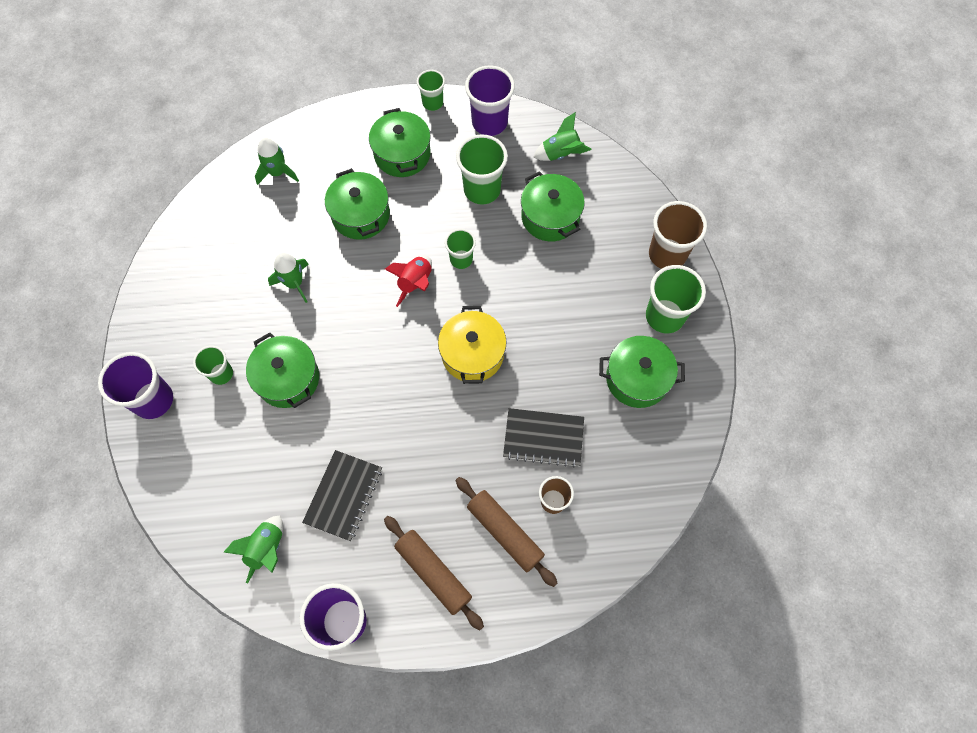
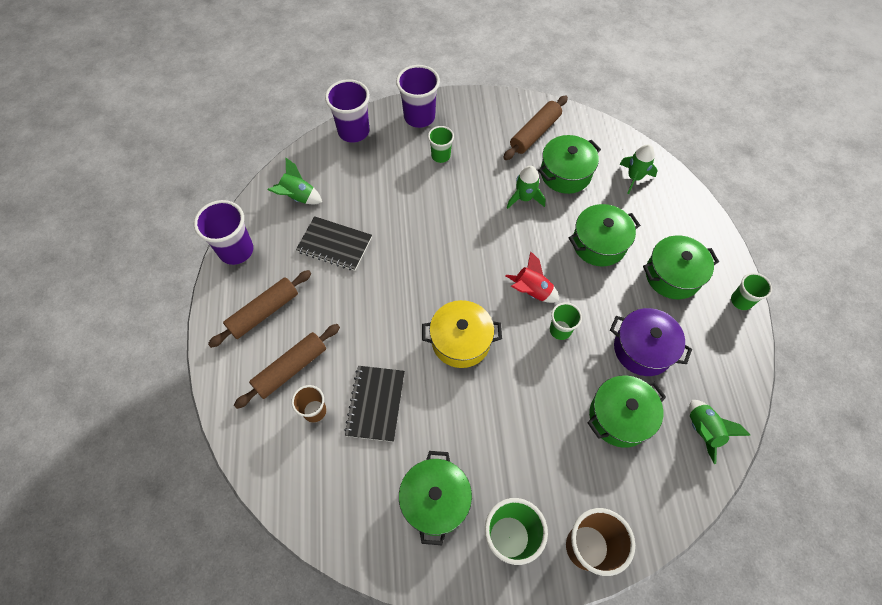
camera: 90 degrees right, 5 degrees down
(200, 267) = (535, 133): none -> brown rolling pin
(288, 379) = (436, 200): green pot -> green pot (565, 173)
(482, 190) = (643, 349): green cup -> purple pot
(489, 123) = (728, 356): purple cup -> purple cup (353, 132)

